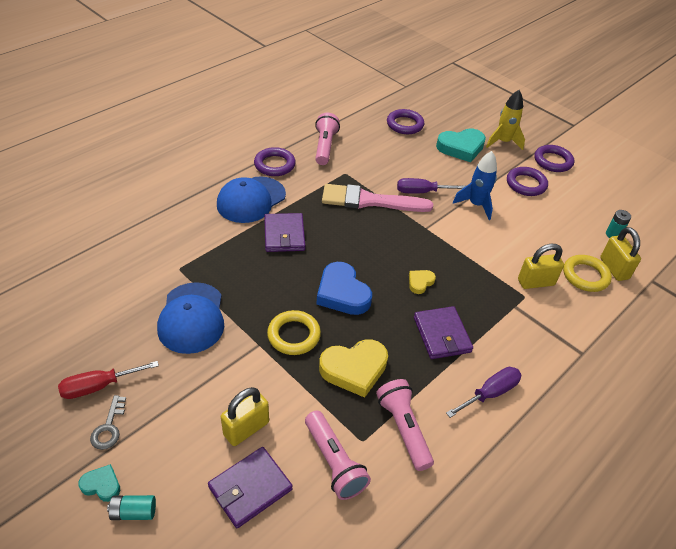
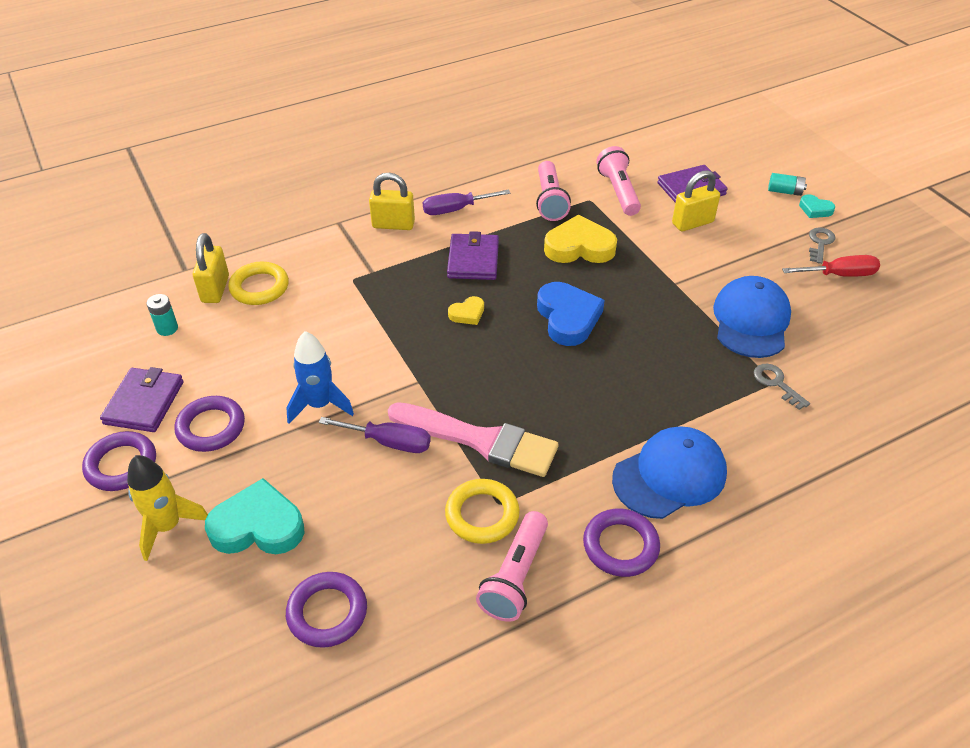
camera: 160 degrees left, 0 degrees up
(177, 267) = (776, 383): none -> grey key
(284, 235) = (626, 406): purple wallet -> purple wallet (144, 403)
(294, 335) = (635, 285): yellow ring -> yellow ring (482, 514)
(535, 282) = (326, 291): yellow padlock -> yellow padlock (393, 224)

